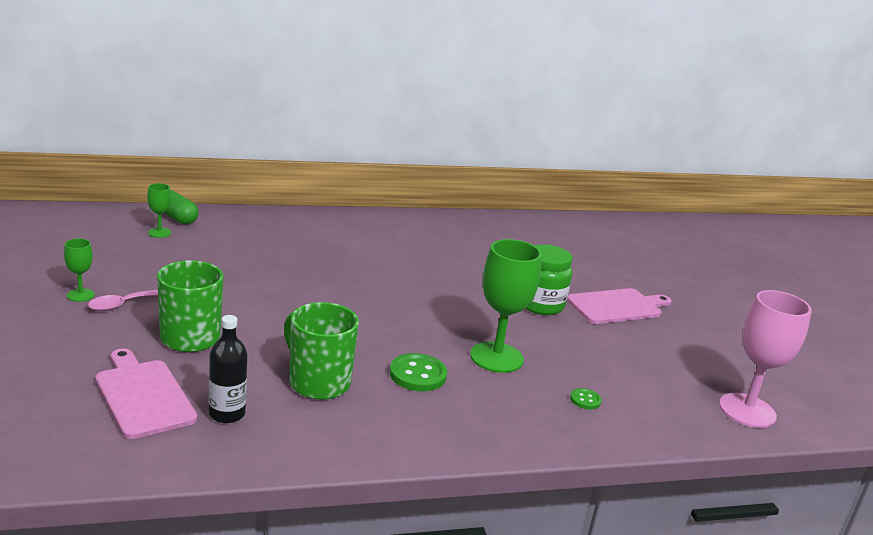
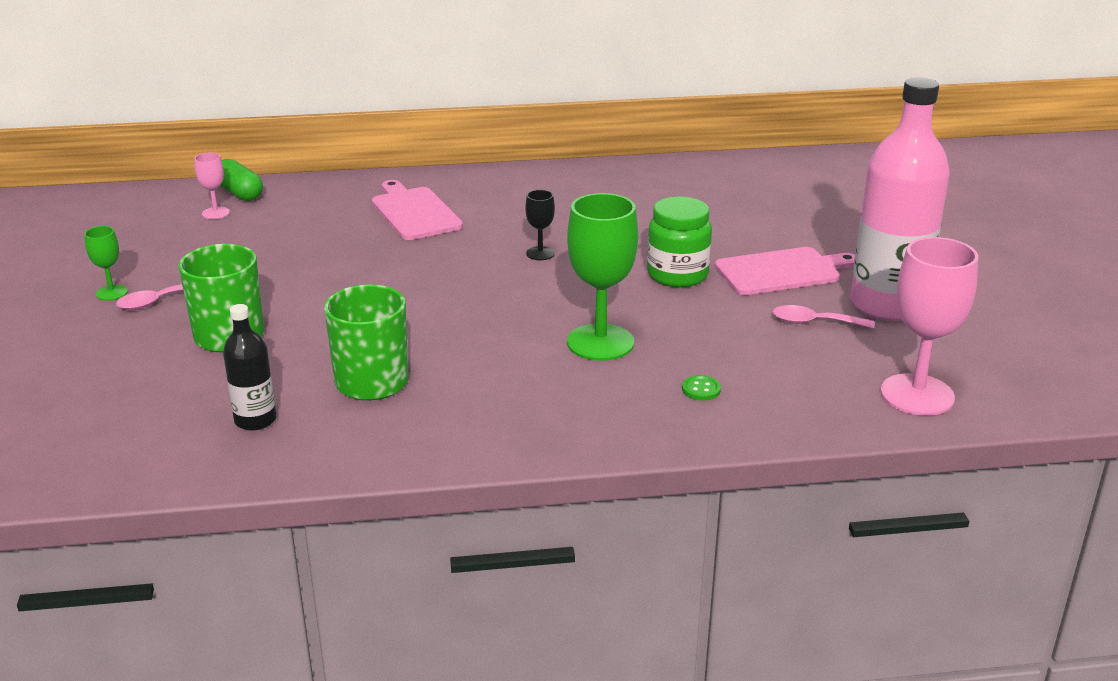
camera: 10 degrees right, 5 degrees up
(143, 395) = (164, 403): pink cutting board -> pink cutting board (414, 212)
(159, 233) = (216, 213): green goblet -> pink goblet
(418, 374) = (494, 367): green button -> none
(430, 282) = (540, 253): none -> black goblet
(653, 348) = (814, 322): none -> pink spoon
(702, 337) = (887, 305): none -> pink bottle

